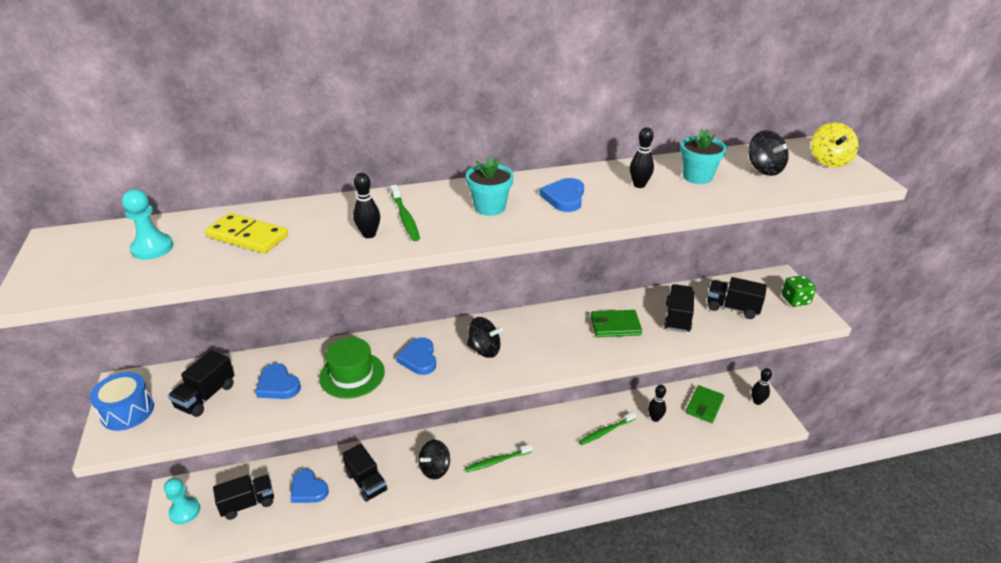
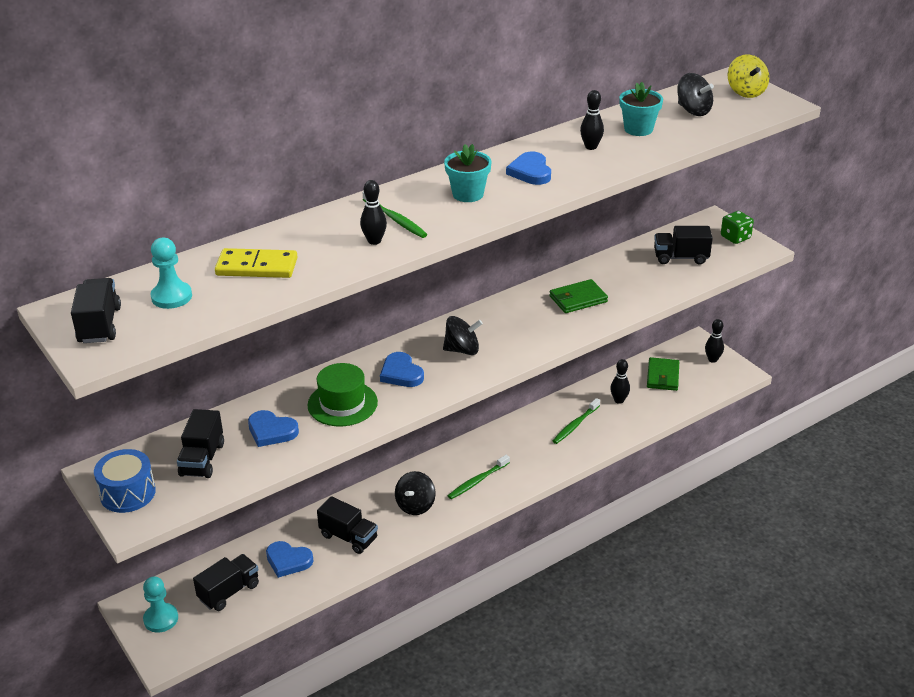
camera: 20 degrees left, 0 degrees up
(677, 318) = (633, 278): black truck -> black truck (99, 325)

